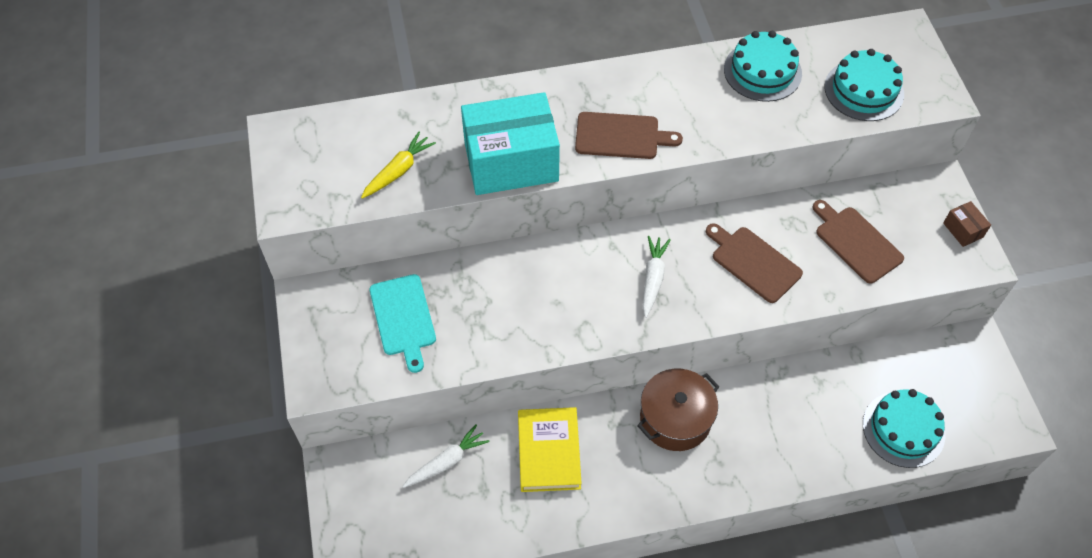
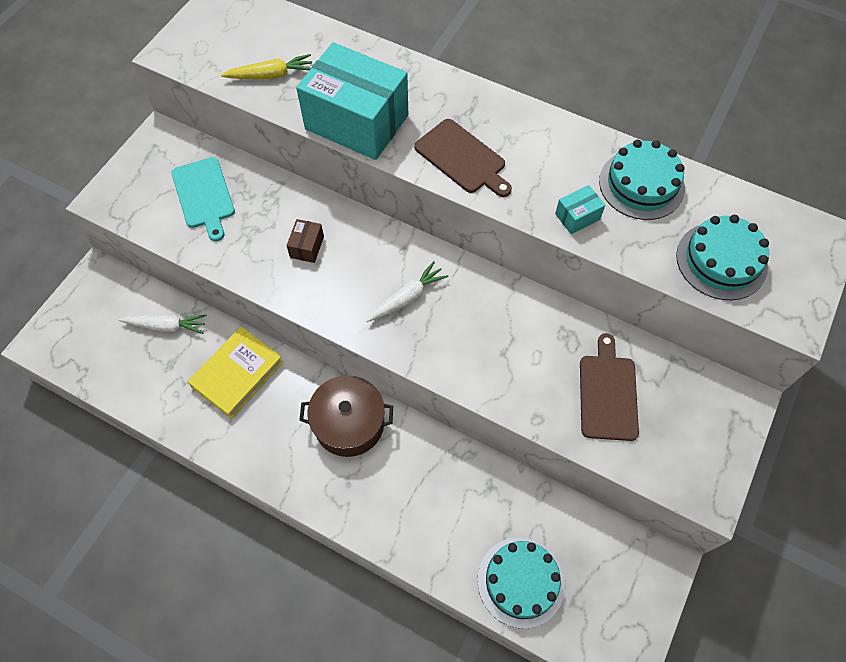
camera: 40 degrees right, 5 degrees up
(403, 318) = (204, 195): turquoise cutting board -> turquoise cutting board turned 45 degrees counterclockwise
(744, 124) = (577, 217): none -> turquoise box
(753, 262) = (501, 344): brown cutting board -> none
(963, 230) = (721, 456): brown box -> brown box (307, 247)

